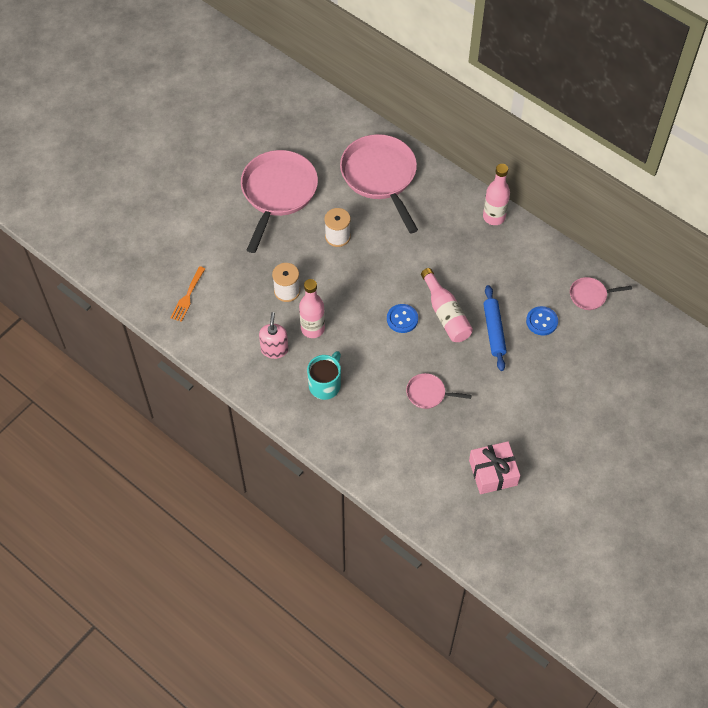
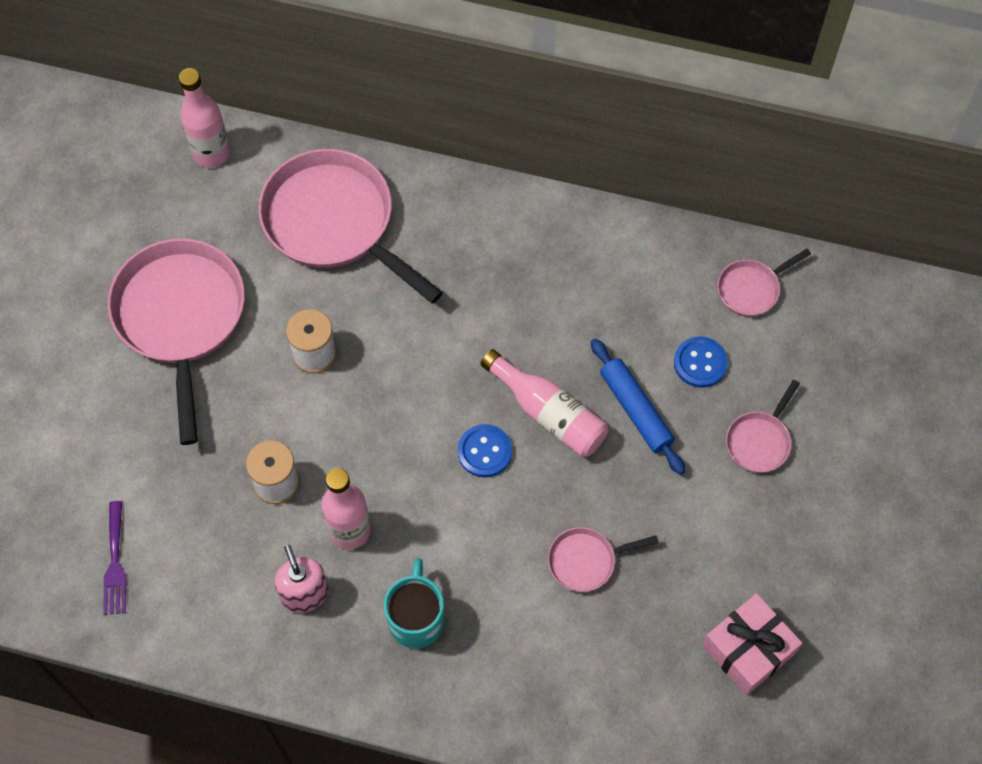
camera: 25 degrees left, 5 degrees up
(187, 296) = (115, 563): orange fork -> purple fork
(494, 217) = (544, 219): pink bottle -> pink bottle (211, 153)
(554, 373) = (759, 441): none -> pink pan

